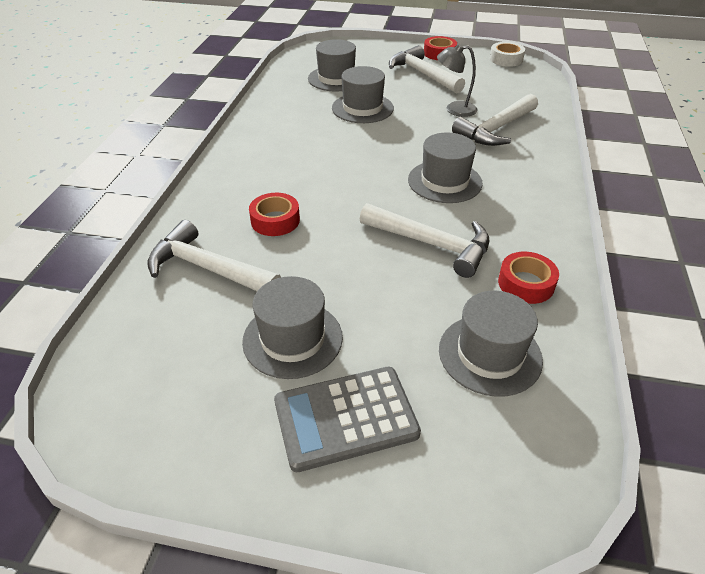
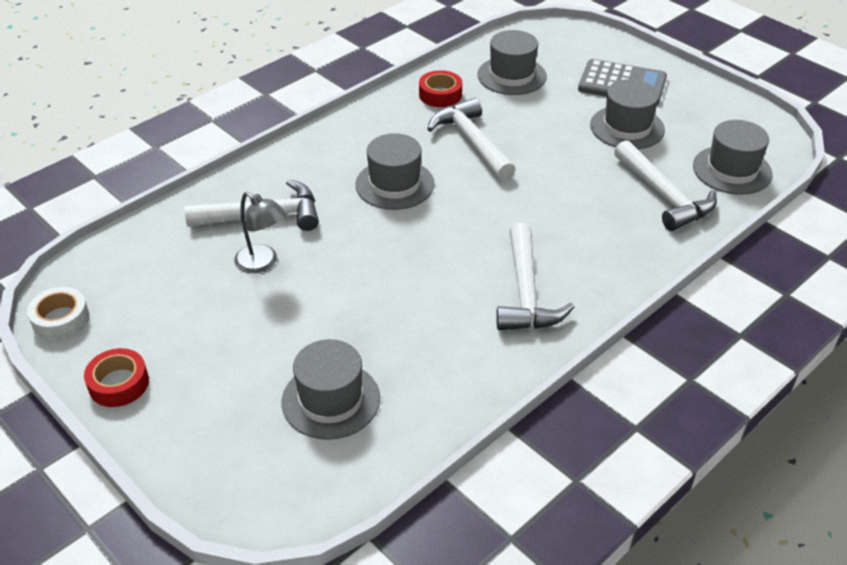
camera: 145 degrees left, 0 degrees up
(275, 220) = (582, 213): red tape -> none
(362, 108) = (361, 318): grey hat -> grey hat (732, 170)
(423, 74) = (208, 346): white hammer -> white hammer (526, 292)

